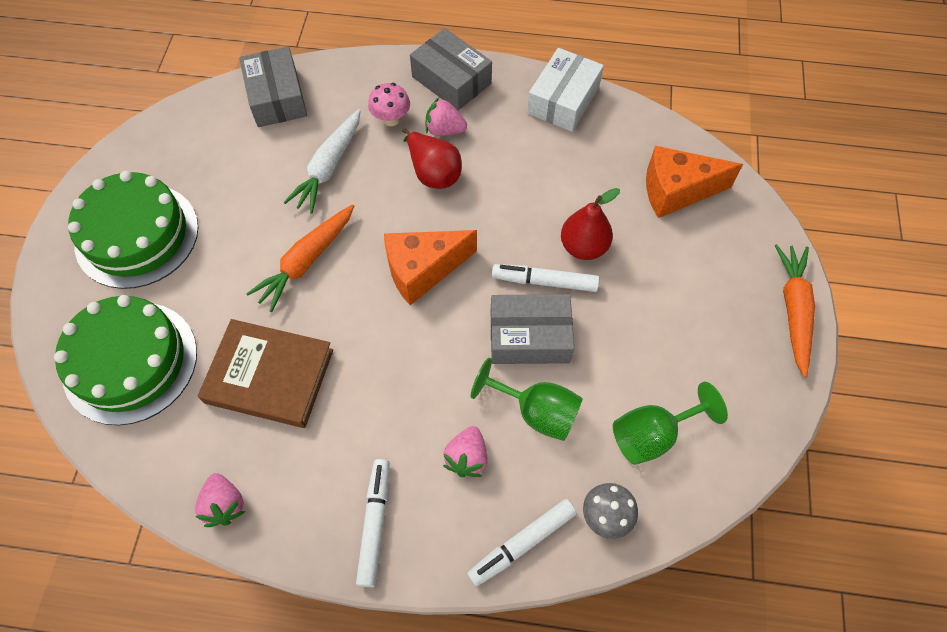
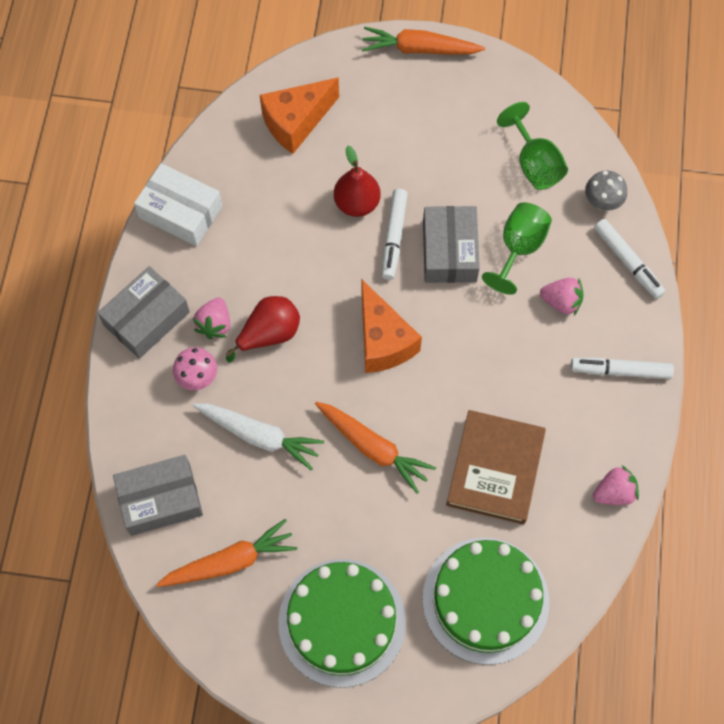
camera: 90 degrees left, 5 degrees up
(212, 149) = (230, 561): none -> orange carrot
(676, 191) = (296, 122): orange cheese -> orange cheese turned 60 degrees clockwise

